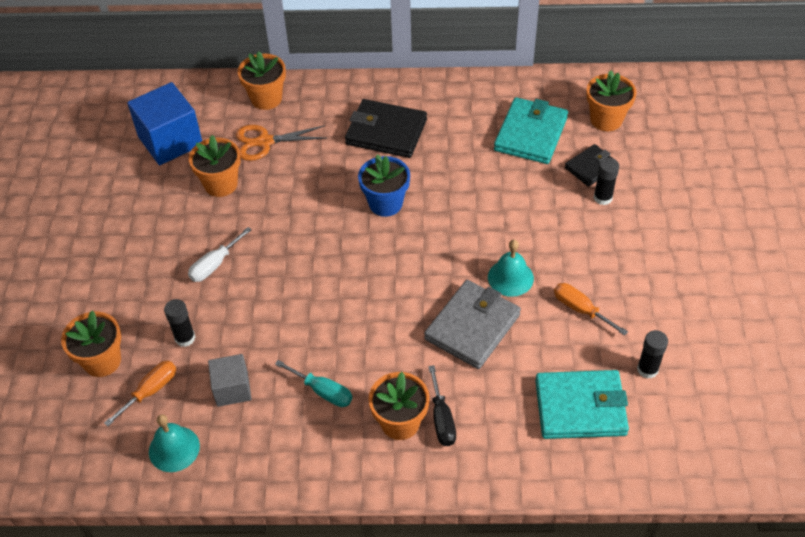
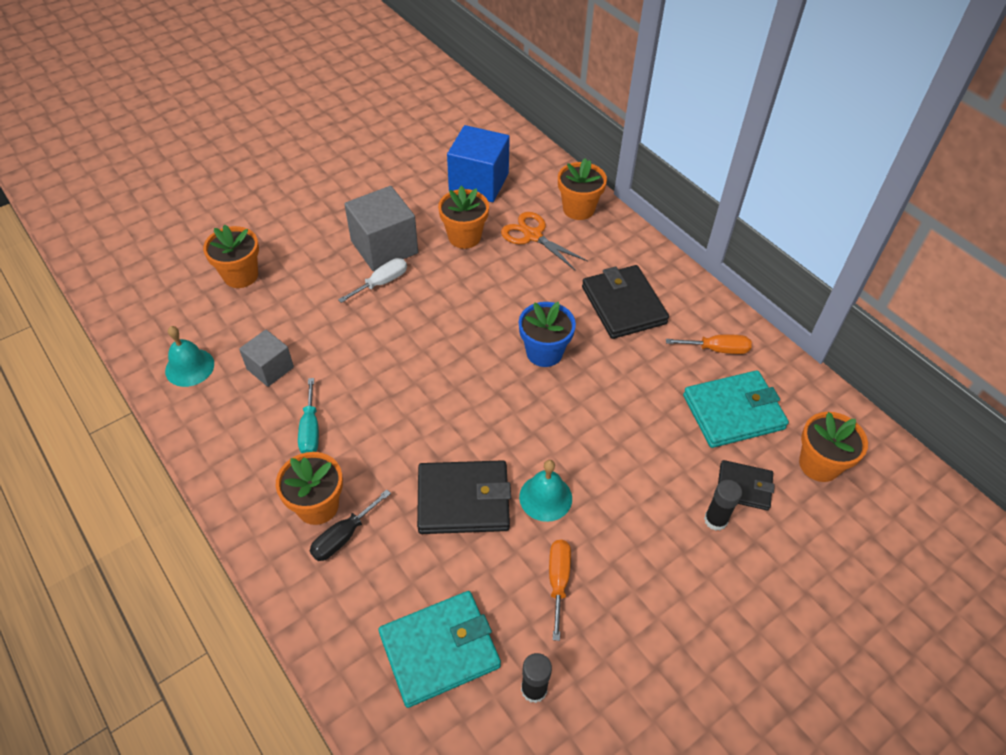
camera: 50 degrees right, 0 degrees up
(150, 391) = (233, 320): orange screwdriver -> orange screwdriver (717, 349)
(176, 242) = (384, 247): none -> grey cube
(185, 338) = (297, 309): black glue stick -> none
(214, 265) = (382, 282): white screwdriver -> white screwdriver turned 135 degrees clockwise
(472, 327) = (463, 500): grey wallet -> black wallet
(580, 407) = (439, 650): turquoise wallet -> turquoise wallet turned 75 degrees counterclockwise

